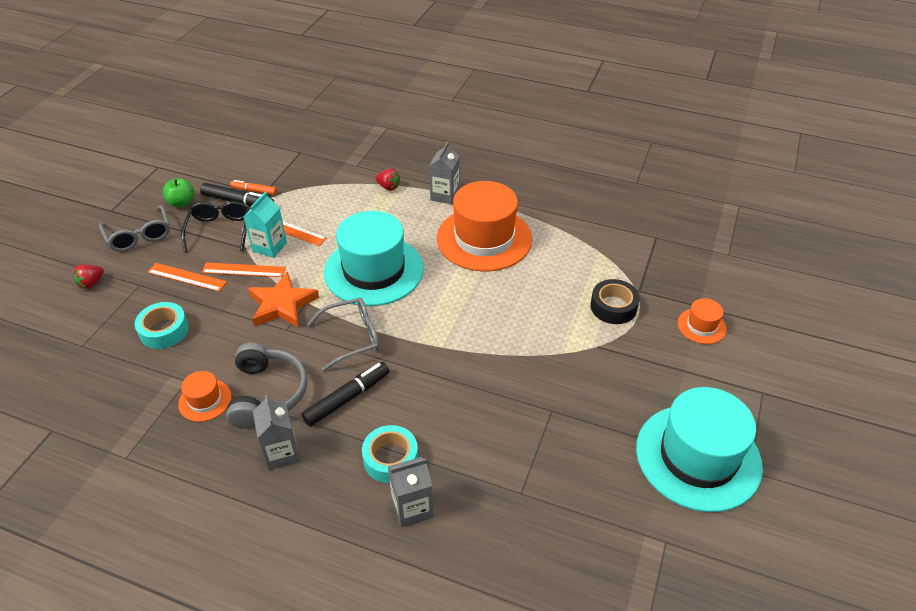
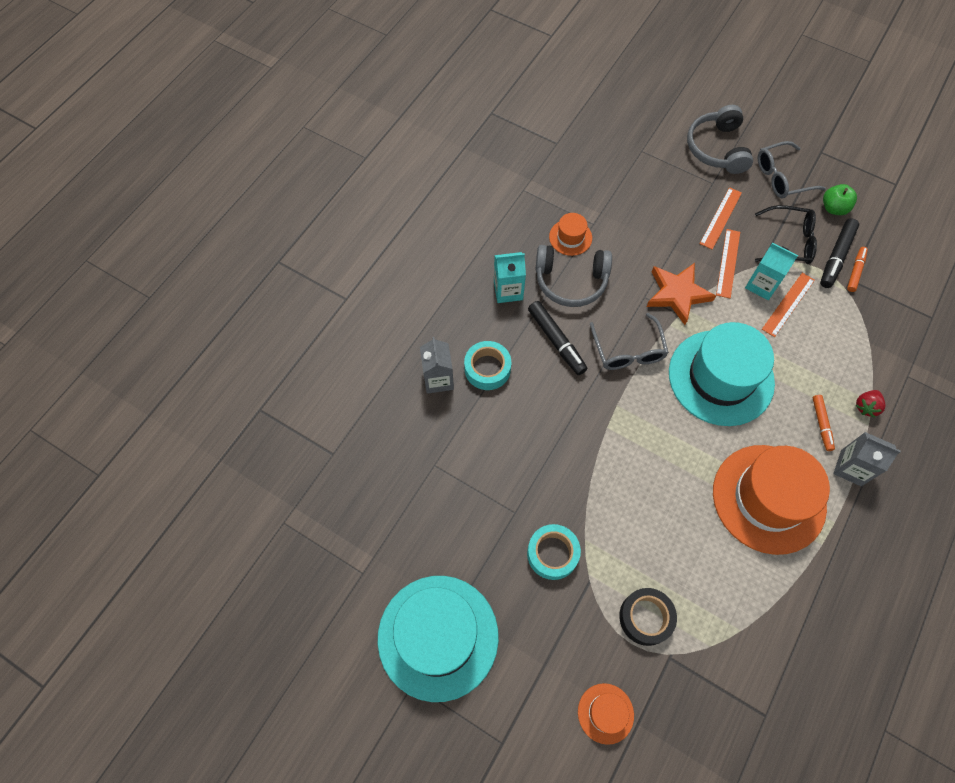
camera: 100 degrees right, 20 degrees up
(91, 283) = (717, 148): red strawberry -> grey headphones
(164, 330) = (653, 205): turquoise tape -> turquoise tape (552, 553)
(281, 453) = (508, 290): grey carton -> turquoise carton
(409, 210) = (821, 424): none -> orange marker

